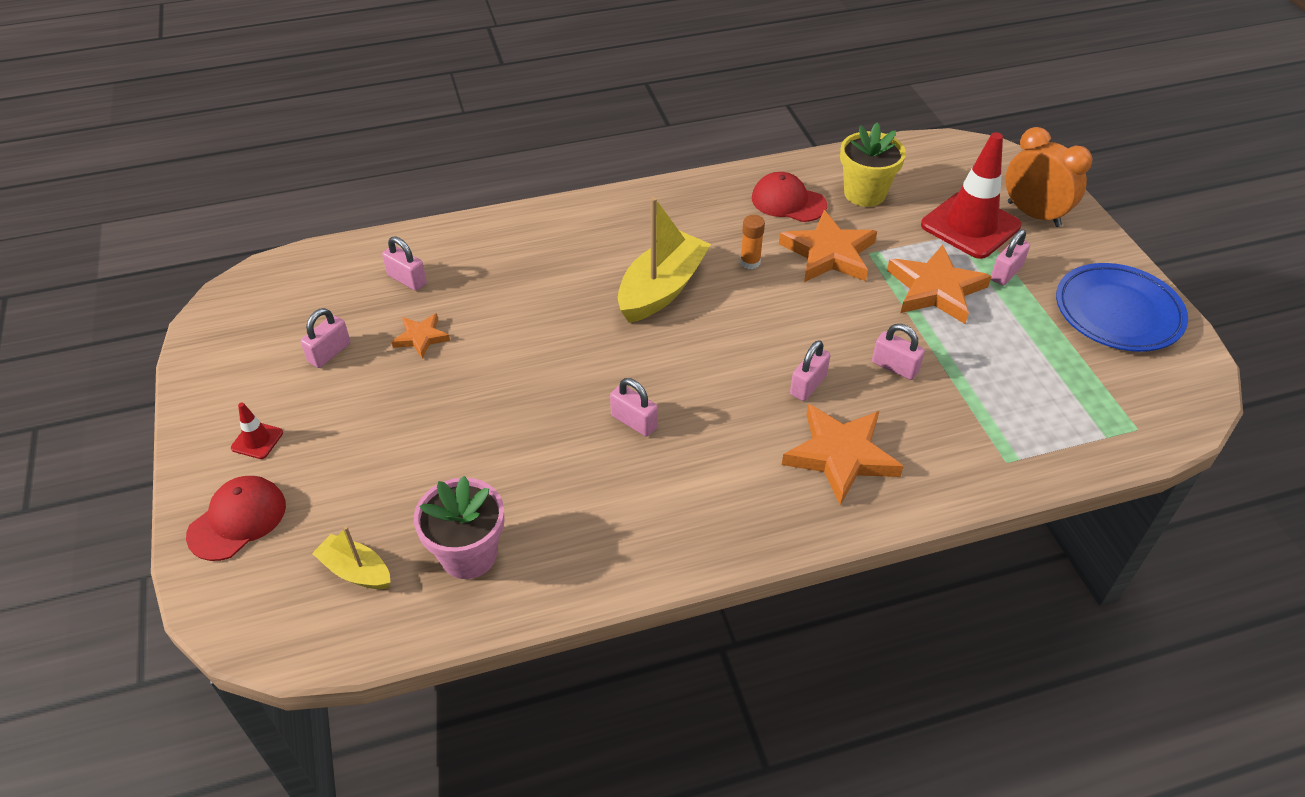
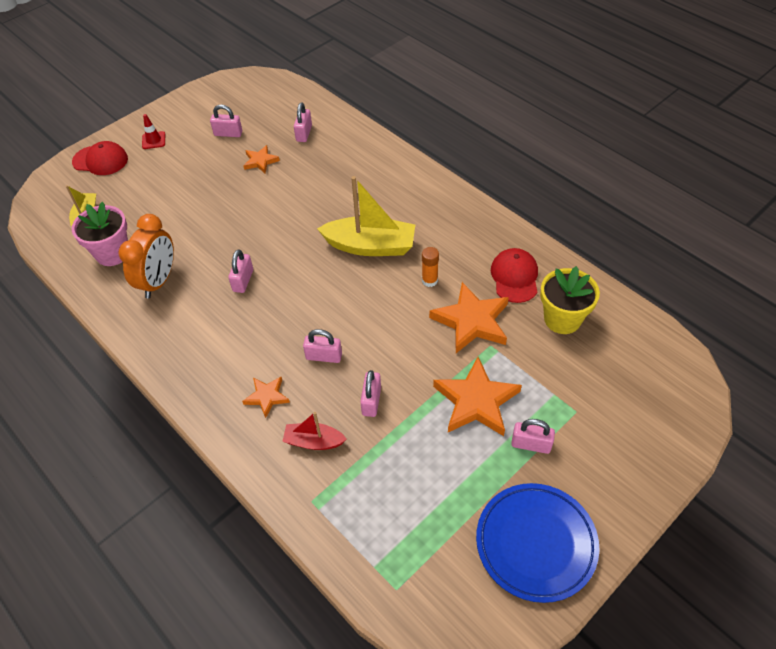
camera: 65 degrees right, 5 degrees up
(841, 455) = (267, 397): orange star -> orange star, size x0.53
(927, 433) = (314, 441): none -> red boat
(970, 225) = (575, 402): red traffic cone -> none
(1033, 214) = (628, 445): orange clock -> orange clock (159, 281)

